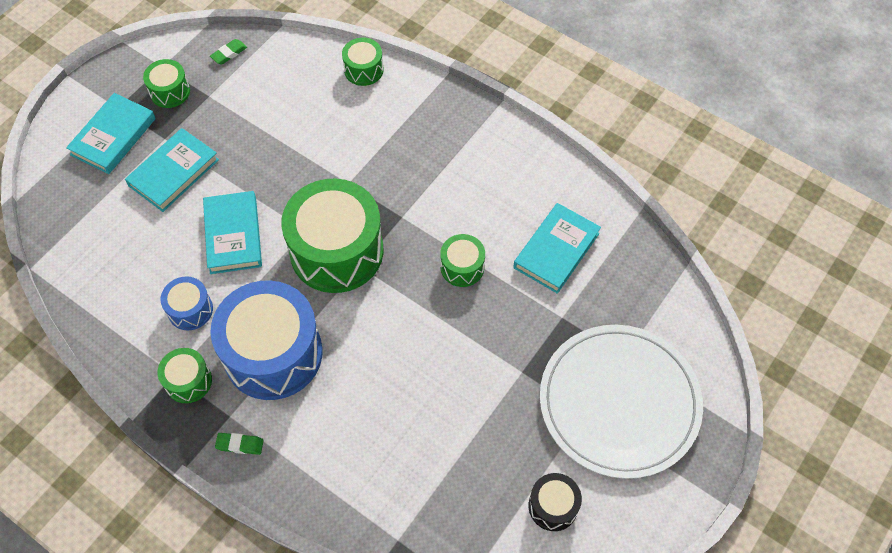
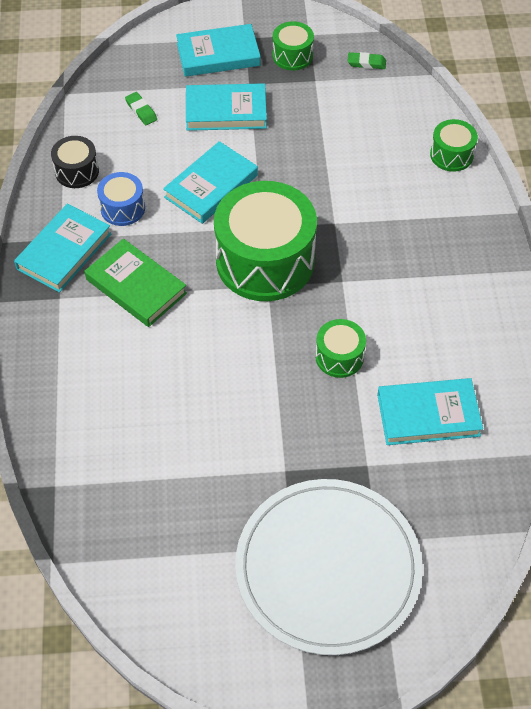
camera: 50 degrees right, 5 degrees down
(188, 381) = (64, 251): green drum -> turquoise book
(240, 445) = (42, 322): green eraser -> green eraser (141, 111)
(273, 353) = (136, 286): blue drum -> green book
(553, 506) = (182, 581): black drum -> black drum (77, 171)

